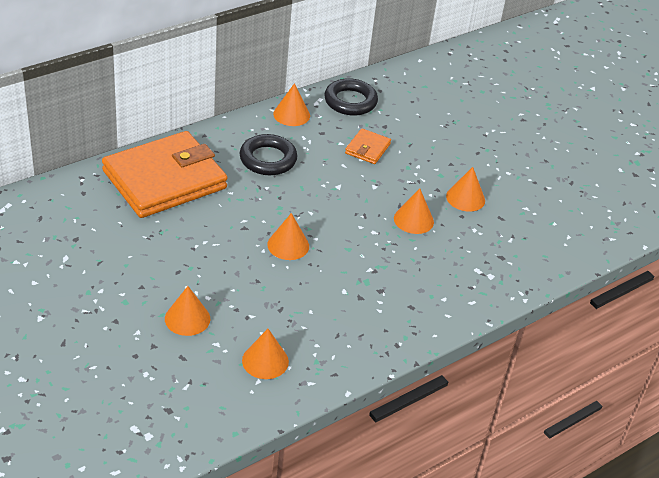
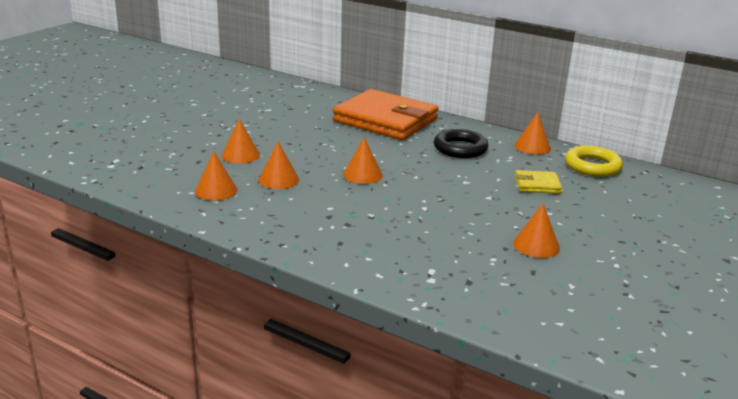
camera: 70 degrees right, 15 degrees down
(350, 101) = (592, 166): black ring -> yellow ring
(367, 149) = (537, 185): orange wallet -> yellow wallet
(413, 220) = (465, 223): orange cone -> orange cone (278, 179)

